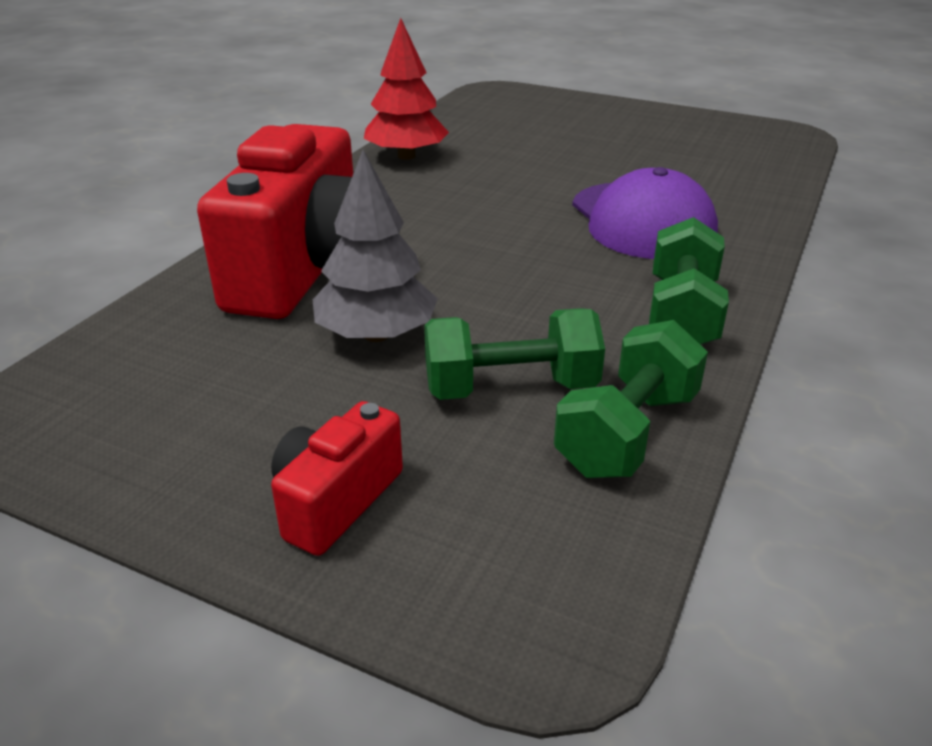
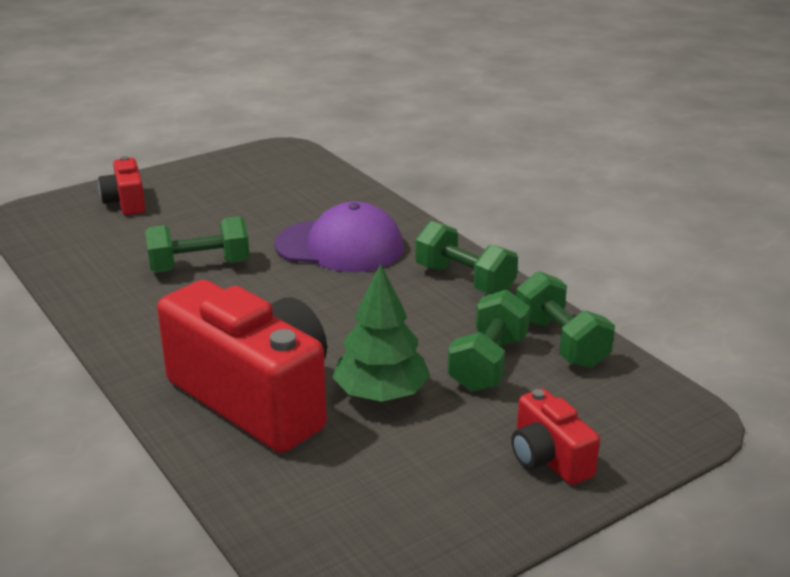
camera: 60 degrees left, 5 degrees down
(376, 335) = (381, 394): grey tree -> green tree
(406, 156) = (104, 297): red tree -> none
(506, 173) = (199, 266): none -> green dumbbell
(569, 113) = (126, 202): none -> red camera

